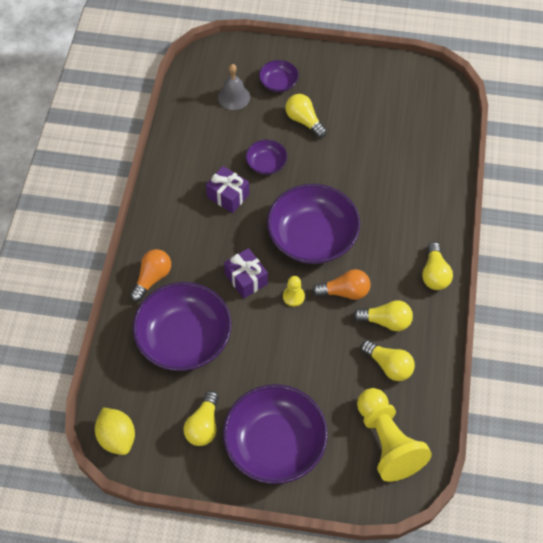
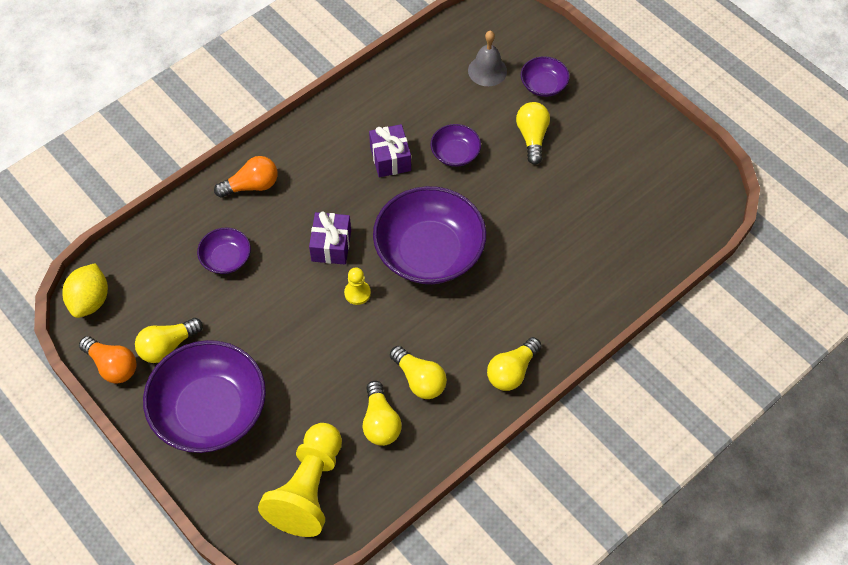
camera: 40 degrees right, 0 degrees up
(184, 338) = (226, 258): purple bowl -> purple bowl, size x0.47
(344, 292) = (408, 323): orange light bulb -> orange light bulb (112, 366)

